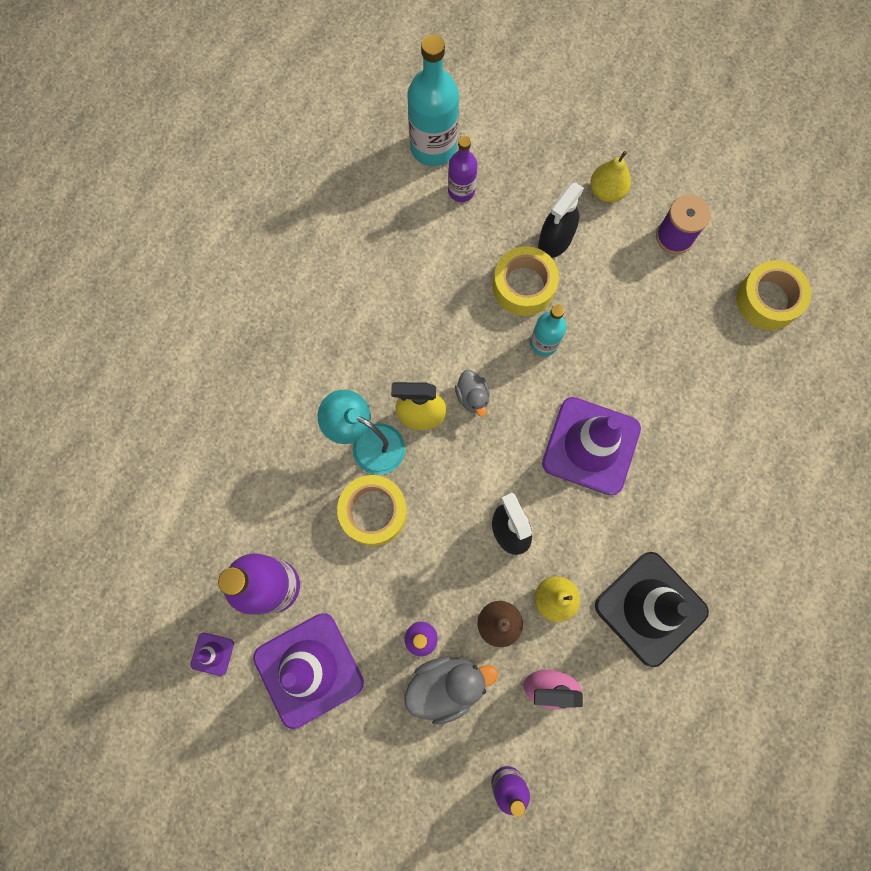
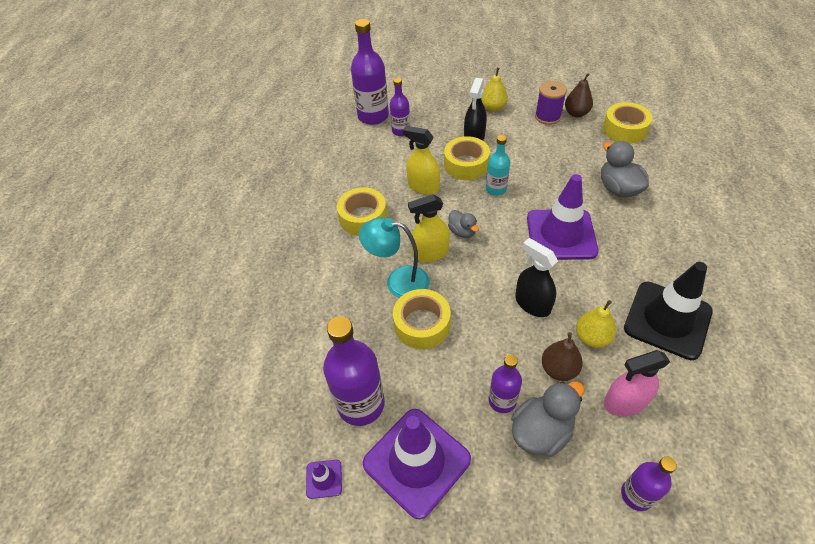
camera: 15 degrees left, 25 degrees down
(359, 329) = (363, 218): none -> yellow tape
(433, 147) = (373, 116): turquoise bottle -> purple bottle
(453, 305) = (423, 187): none -> yellow spray bottle
(701, 400) = (618, 189): none -> grey duck
(717, 245) = (576, 113): none -> brown pear

